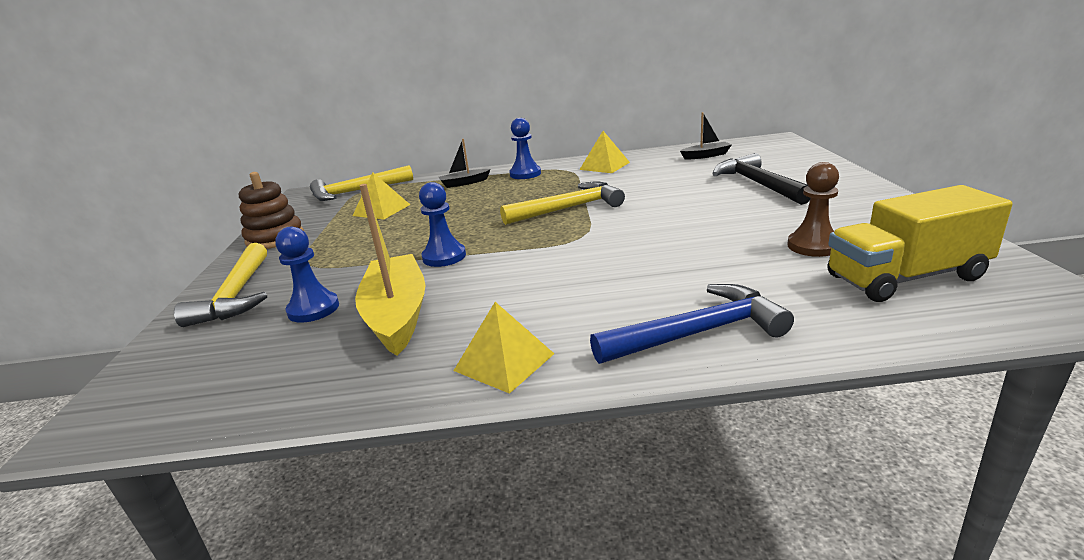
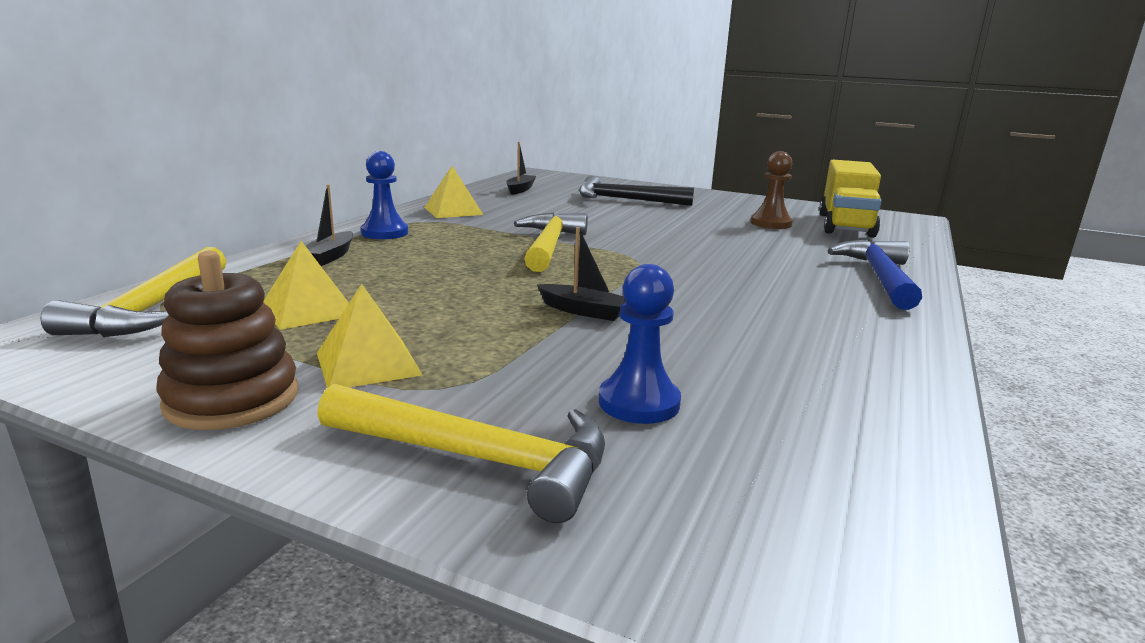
camera: 65 degrees left, 5 degrees down
(397, 314) = (724, 359): yellow boat -> none
(444, 257) = (584, 311): blue pawn -> black boat
(504, 362) = (881, 336): yellow pyramid -> yellow pyramid (368, 364)

